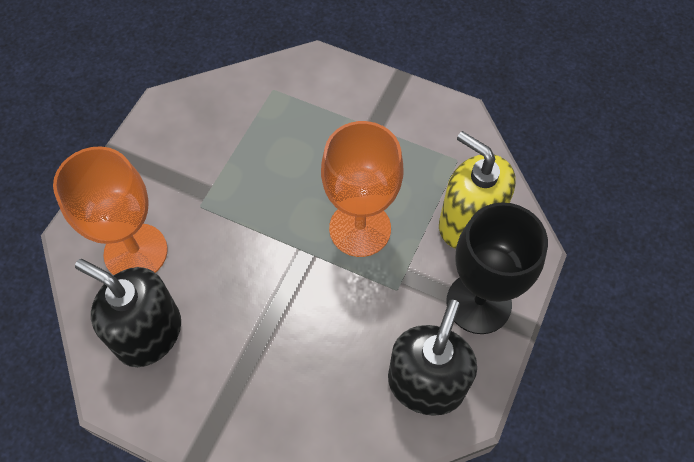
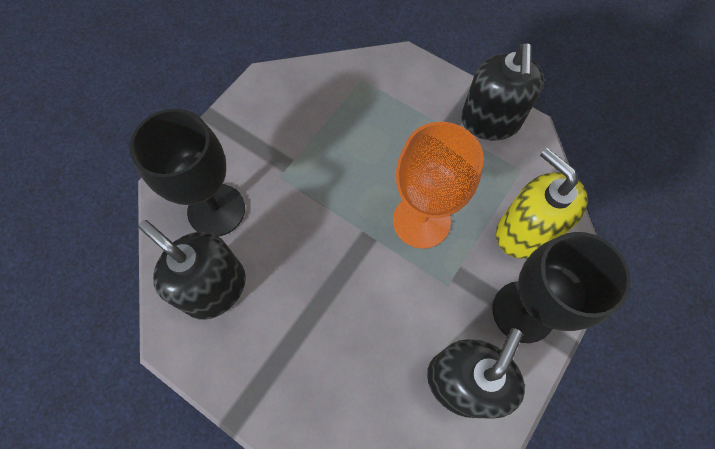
camera: 10 degrees right, 5 degrees up
(136, 252) = (216, 210): orange goblet -> black goblet
(417, 114) = (490, 121): none -> black soap dispenser

